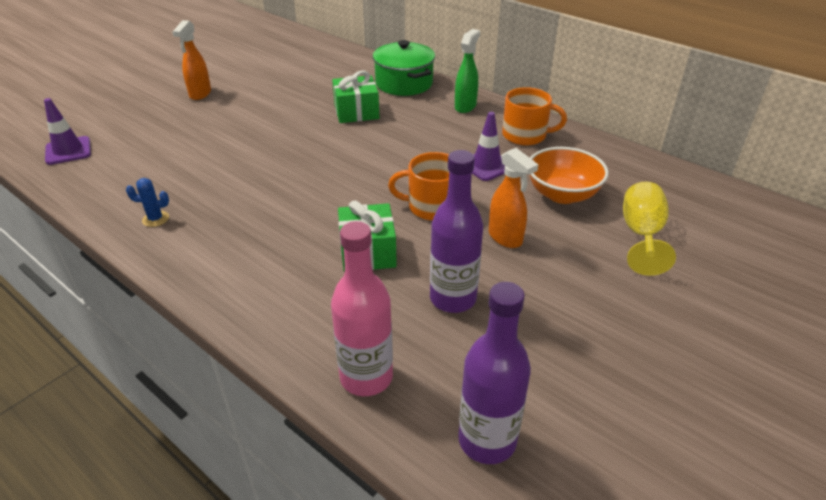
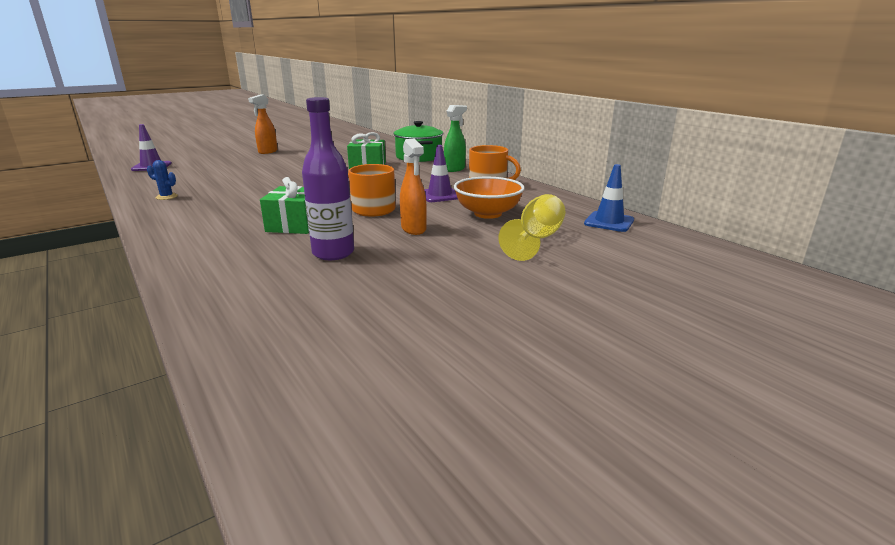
camera: 15 degrees right, 15 degrees down
(366, 377) = (214, 282): pink bottle -> none
(487, 440) = (268, 329): purple bottle -> none
(691, 191) = (609, 222): none -> blue traffic cone

